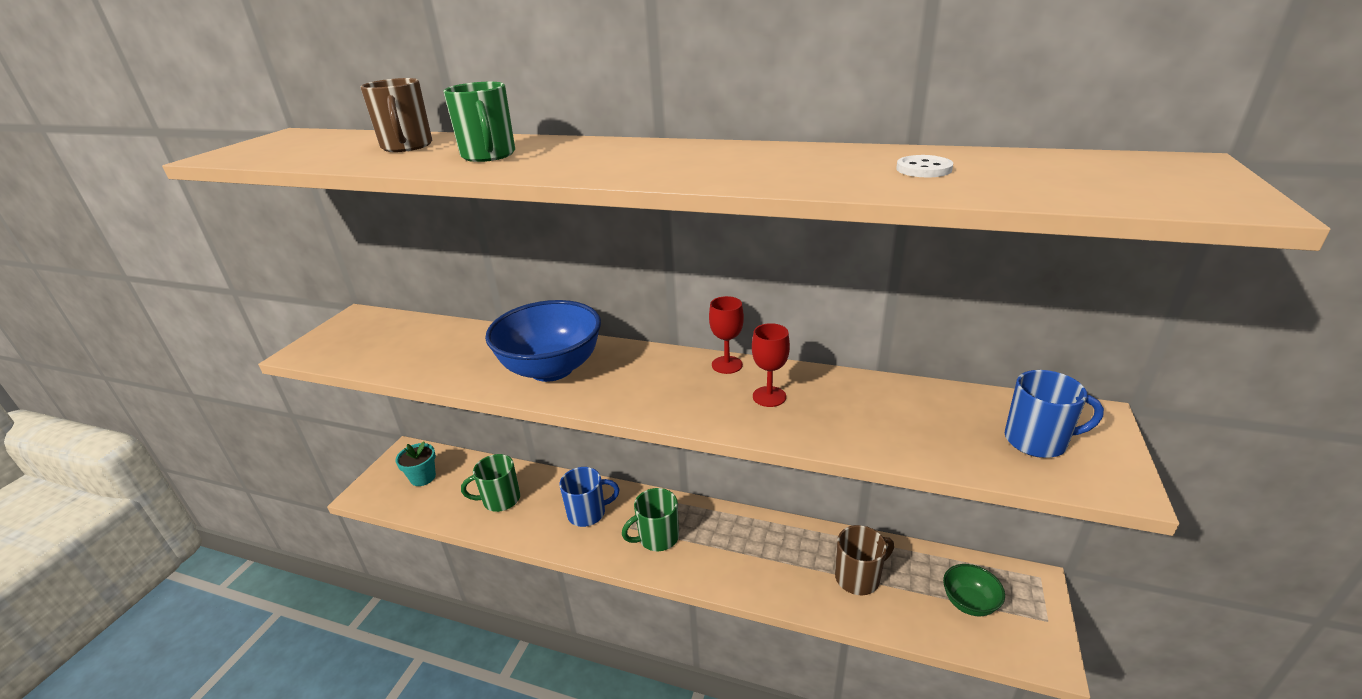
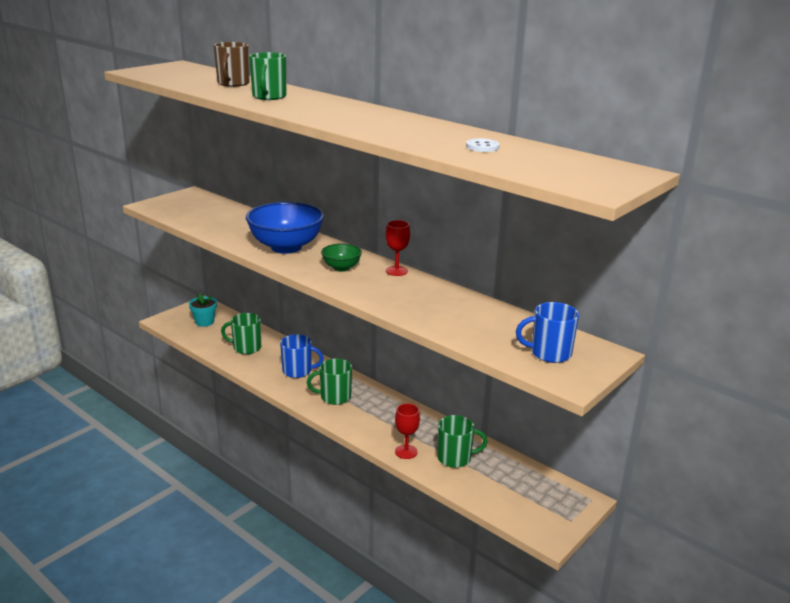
camera: 20 degrees right, 5 degrees down
(769, 396) = (405, 292): red goblet -> red goblet (406, 452)
(858, 577) = (455, 458): brown mug -> green mug
(969, 603) = (522, 494): green bowl -> green bowl (341, 268)
(1037, 441) = (549, 353): blue mug -> blue mug turned 150 degrees clockwise

